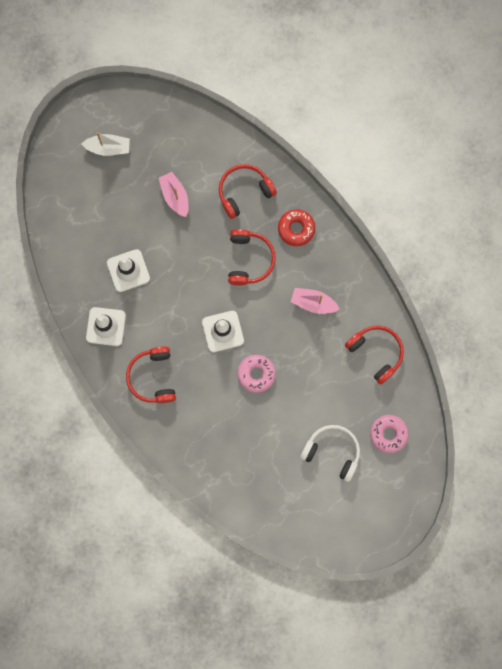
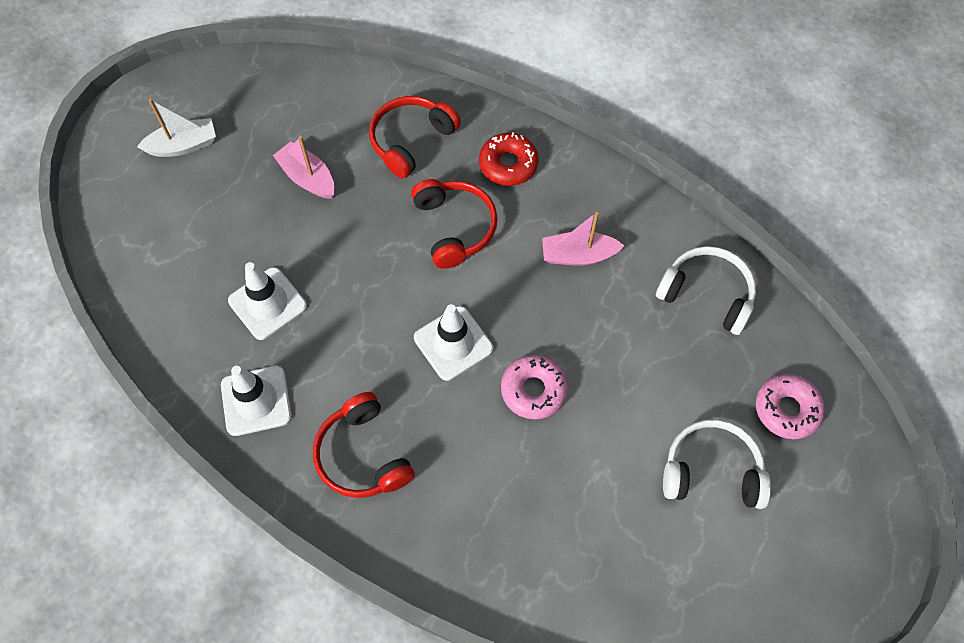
camera: 20 degrees left, 15 degrees down
(376, 353) = (707, 294): red headphones -> white headphones

